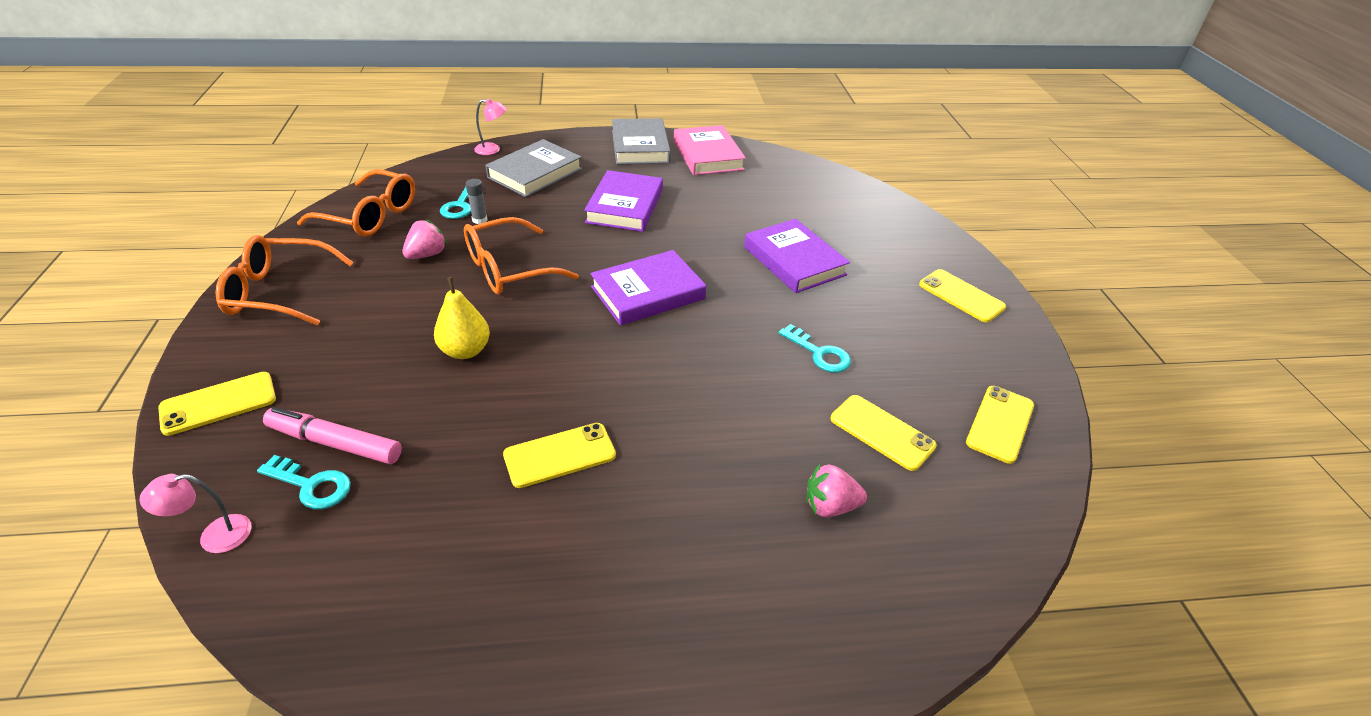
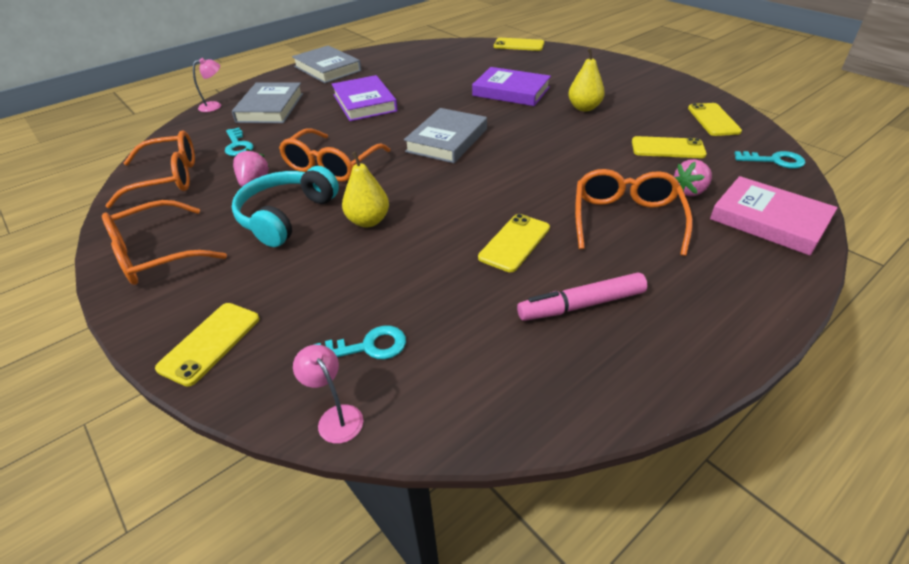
camera: 30 degrees left, 0 degrees up
(214, 536) = (336, 417): pink lamp -> pink lamp turned 105 degrees clockwise
(335, 443) = (349, 315): pink marker -> pink marker (581, 305)
(409, 306) = (286, 216): none -> turquoise headphones
(479, 220) = (266, 148): grey glue stick -> none
(648, 293) = (447, 140): purple book -> grey book
(706, 498) = (626, 220): none -> orange glasses
(707, 155) = (381, 59): pink book -> pink book (769, 220)
(819, 353) = (587, 128): turquoise key -> turquoise key (774, 161)
(851, 324) = (584, 108): none -> yellow pear
(961, 296) = (619, 74): yellow phone -> yellow phone (518, 45)

